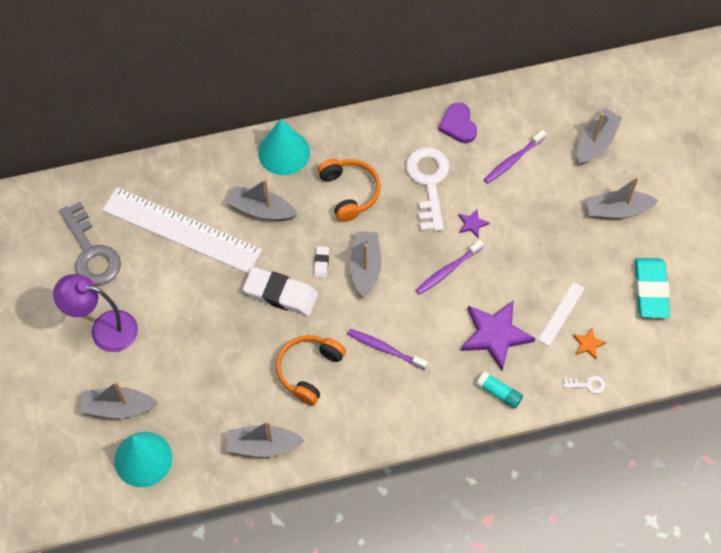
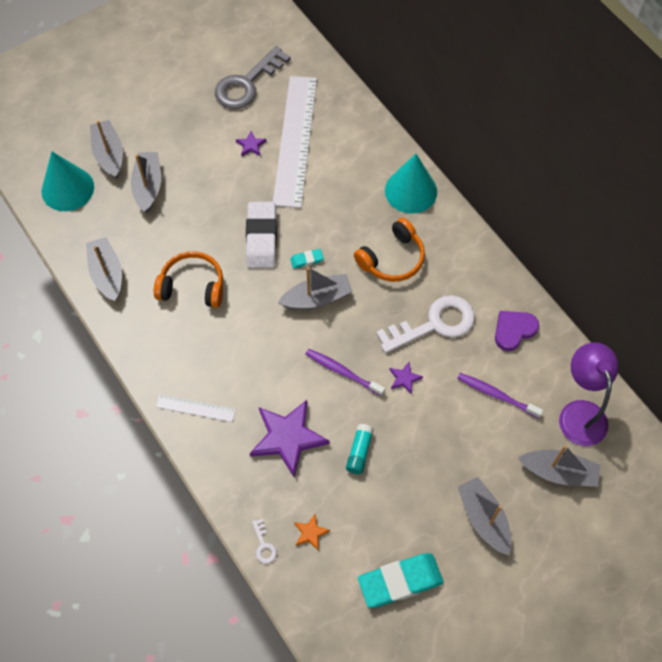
camera: 70 degrees right, 0 degrees up
(104, 329) = (178, 119): purple lamp -> purple lamp (580, 412)
(169, 271) = (251, 145): none -> purple star
(261, 210) = (342, 193): grey boat -> grey boat (148, 186)
(321, 263) = (306, 260): white eraser -> turquoise eraser
(385, 349) = (237, 343): purple toothbrush -> none
(499, 393) = (225, 460): turquoise glue stick -> turquoise glue stick (359, 452)
(561, 313) = (336, 495): white ruler -> white ruler (195, 408)

